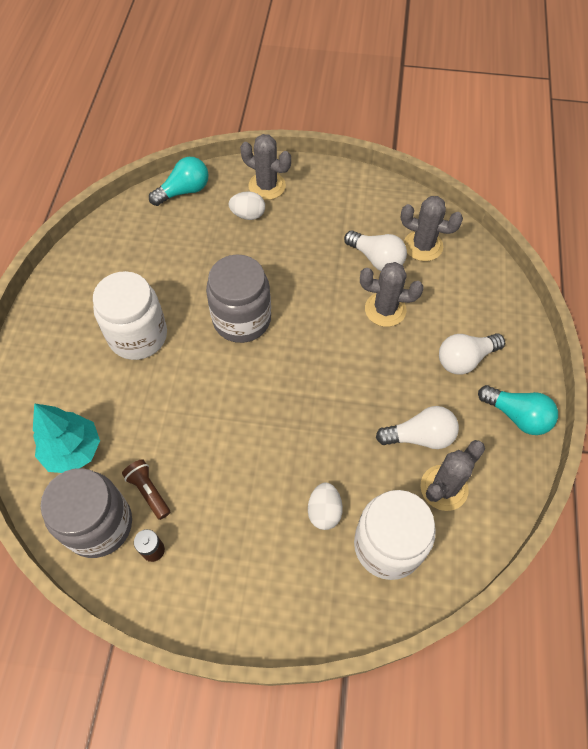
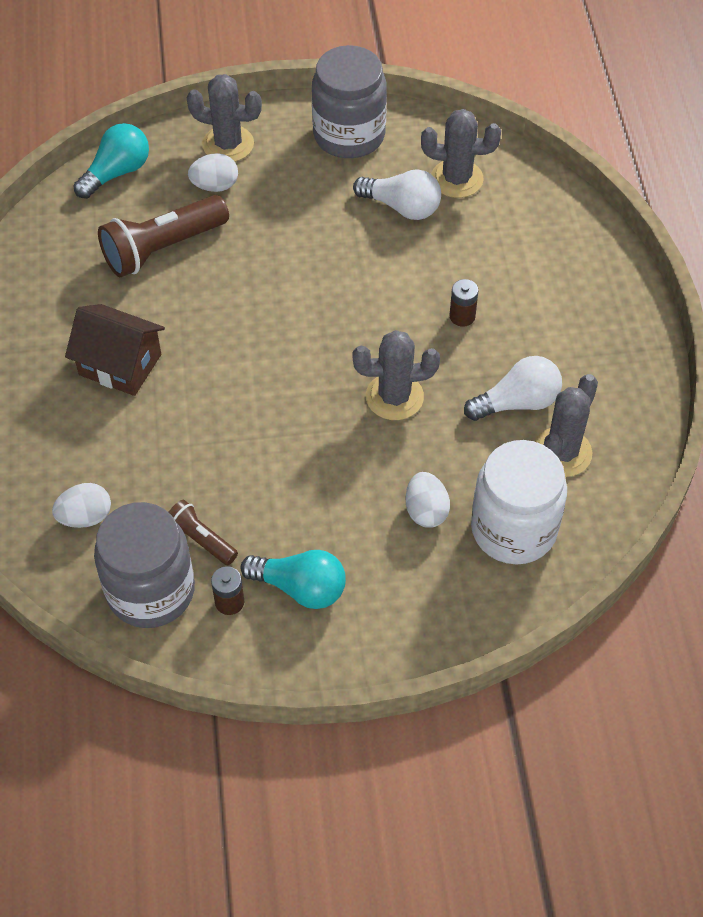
camera: 15 degrees left, 5 degrees down
(73, 451) = (85, 517): turquoise tree -> white egg
(138, 336) = (120, 364): white jar -> brown house
(196, 254) = (162, 248): none -> brown flashlight
(242, 319) = (250, 316): grey jar -> grey jar (349, 135)
(385, 309) = (431, 266): grey cactus -> grey cactus (394, 397)
(397, 355) = (462, 316): none -> brown battery
(465, 359) = (547, 303): white light bulb -> none
(517, 416) = (627, 354): turquoise light bulb -> turquoise light bulb (300, 588)

